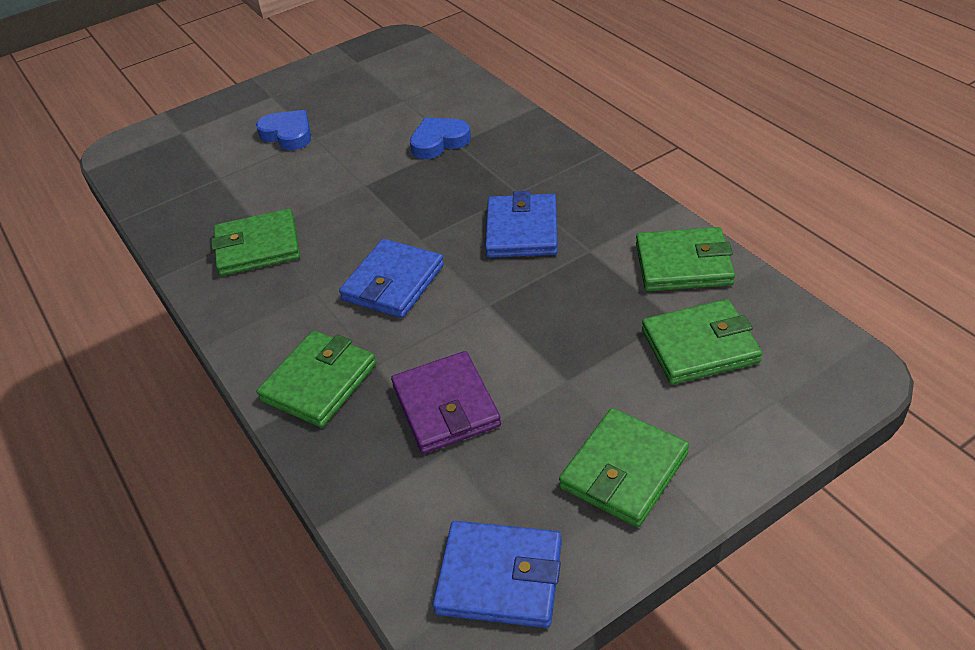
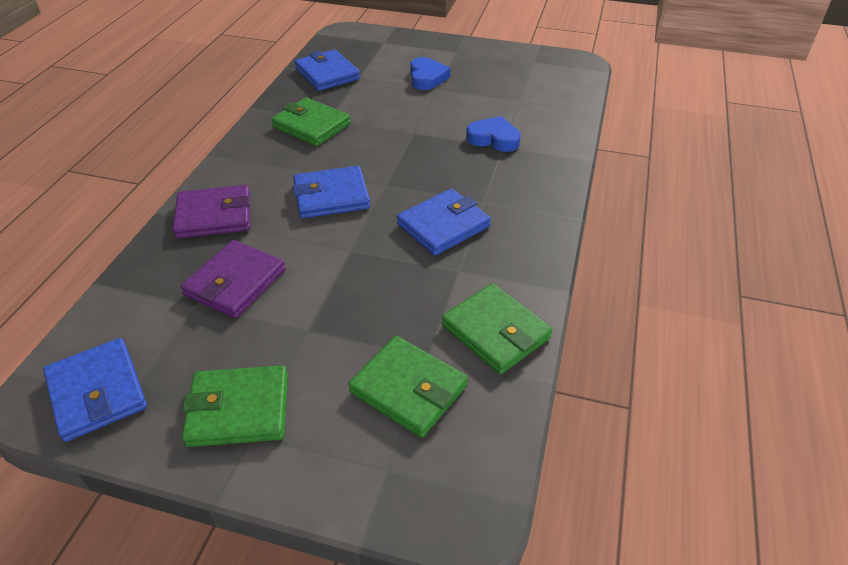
camera: 45 degrees right, 0 degrees up
(180, 196) = (327, 74): none -> blue wallet
(319, 382) = (214, 215): green wallet -> purple wallet

